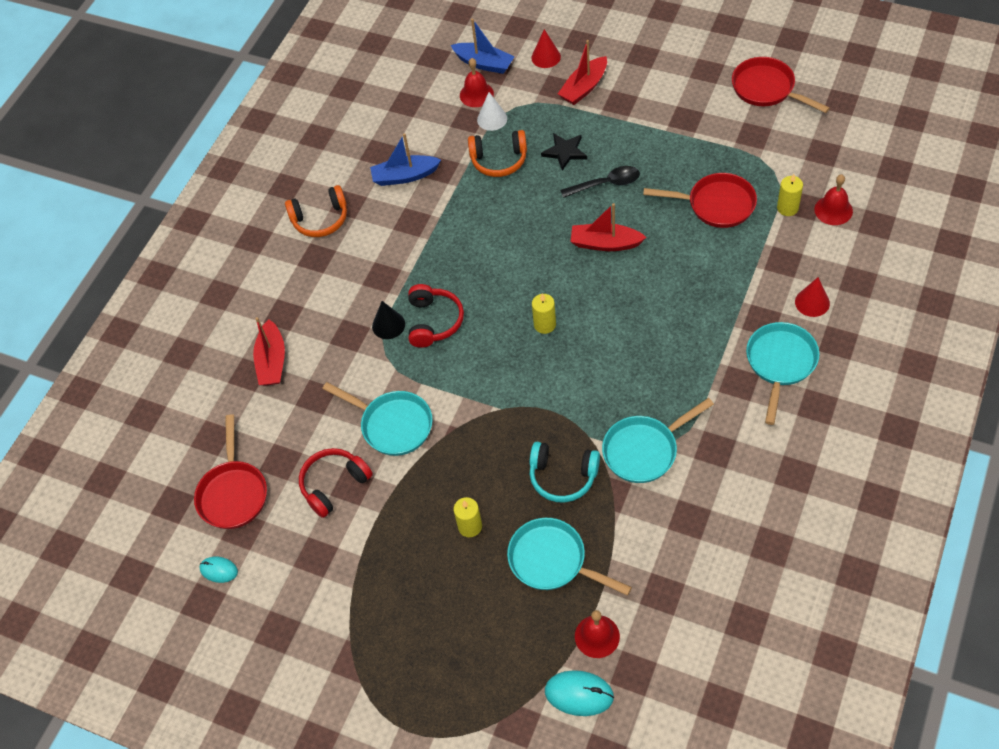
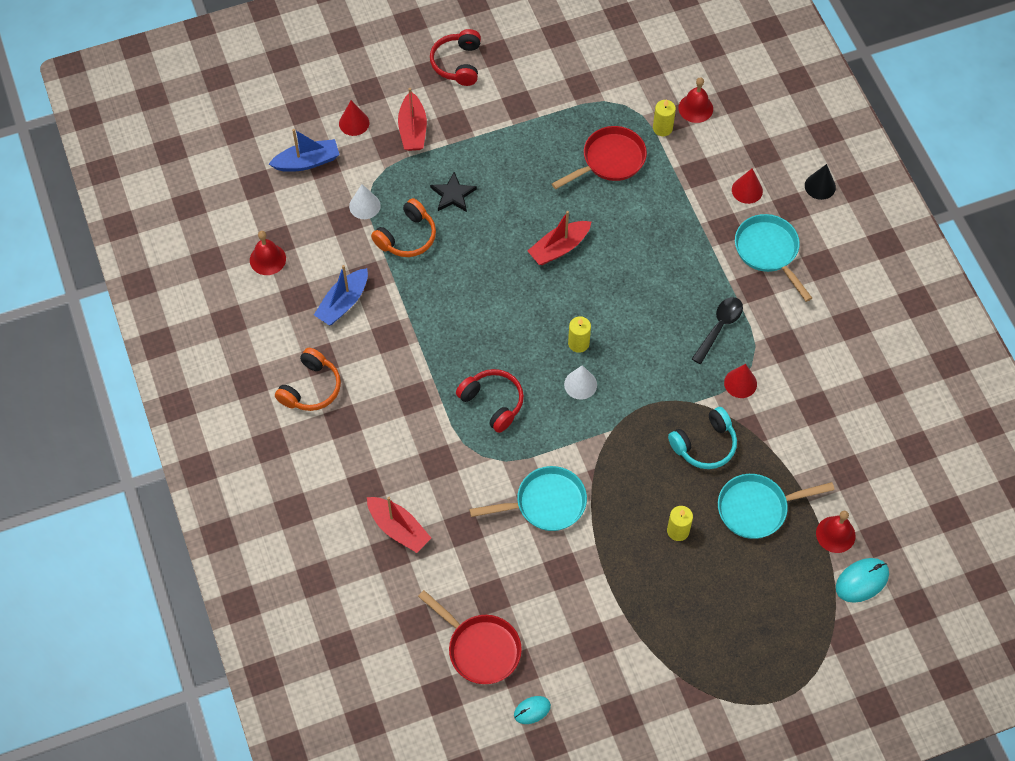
camera: 50 degrees left, 5 degrees up
(334, 484) = (549, 581): red headphones -> red headphones (457, 63)
(388, 325) = (460, 431): black cone -> black cone (820, 186)
(476, 94) = (329, 193): red bell -> red bell (267, 259)
(513, 356) = (580, 384): none -> white cone
(606, 184) = (512, 199): black spoon -> black spoon (719, 327)
(644, 450) = (740, 383): turquoise pan -> red cone
(766, 89) = (556, 40): red pan -> none

